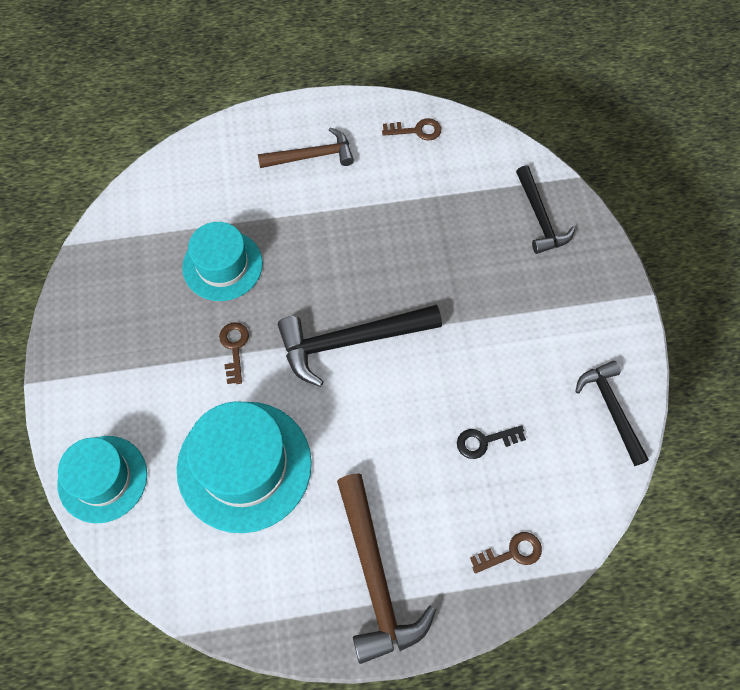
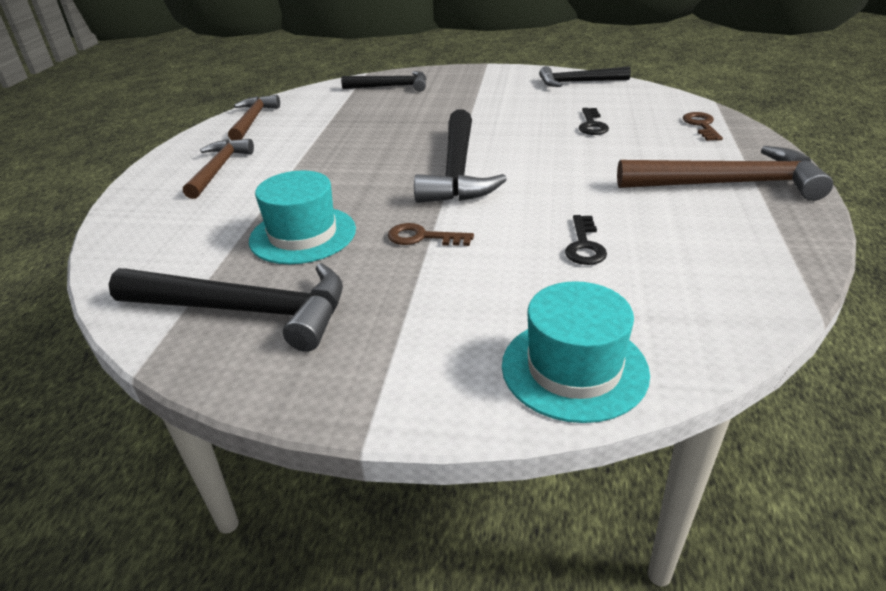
camera: 70 degrees left, 30 degrees down
(129, 272) = (245, 310): none -> black hammer
(244, 466) = (584, 245): turquoise hat -> black key
(417, 130) = (252, 120): brown key -> brown hammer

